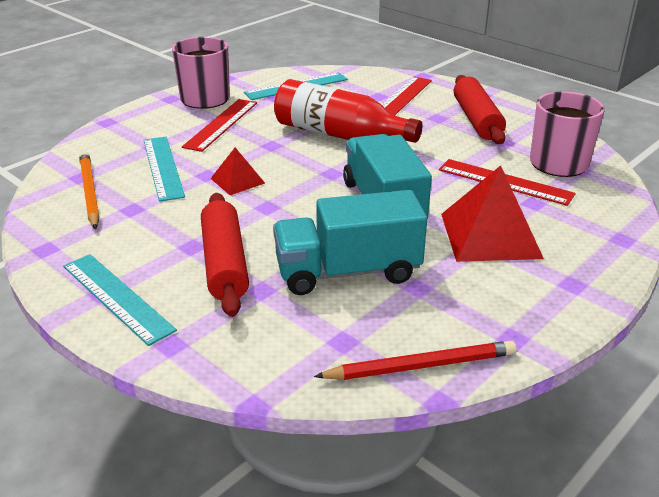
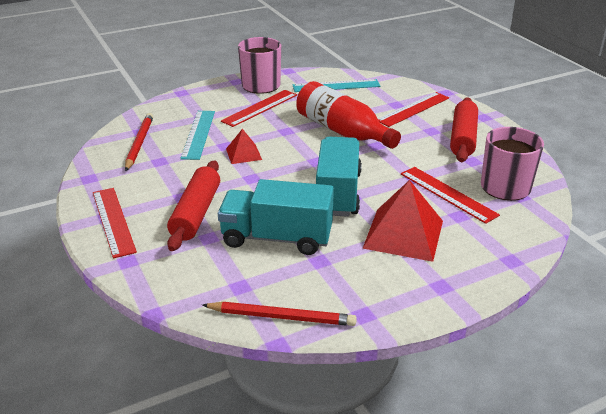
camera: 20 degrees right, 0 degrees up
(90, 192) = (139, 143): orange pencil -> red pencil
(117, 297) = (113, 221): turquoise ruler -> red ruler

